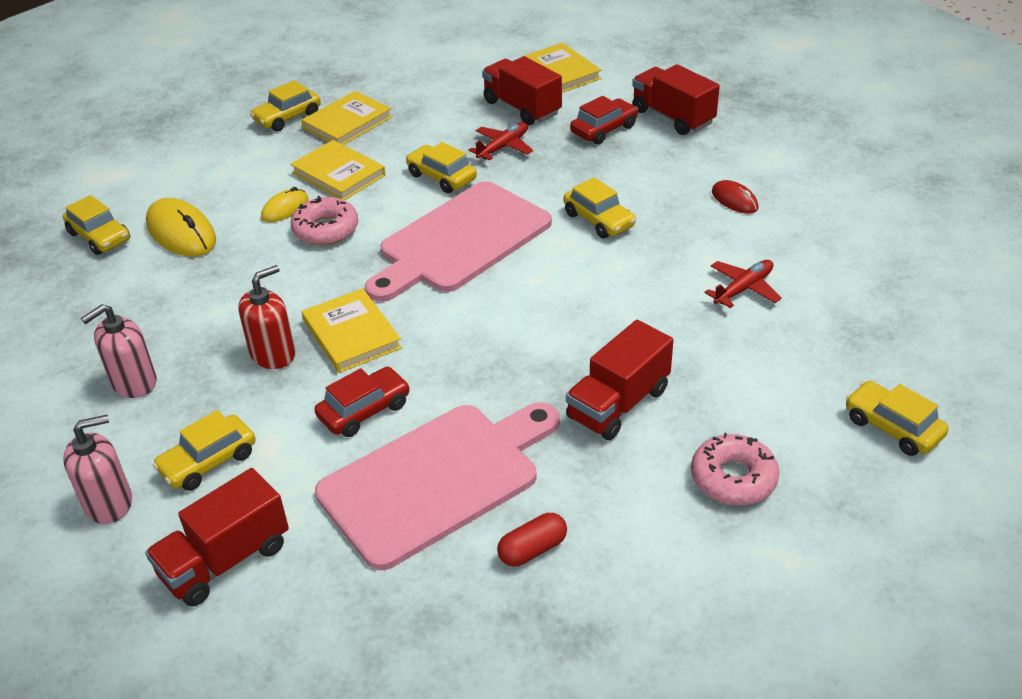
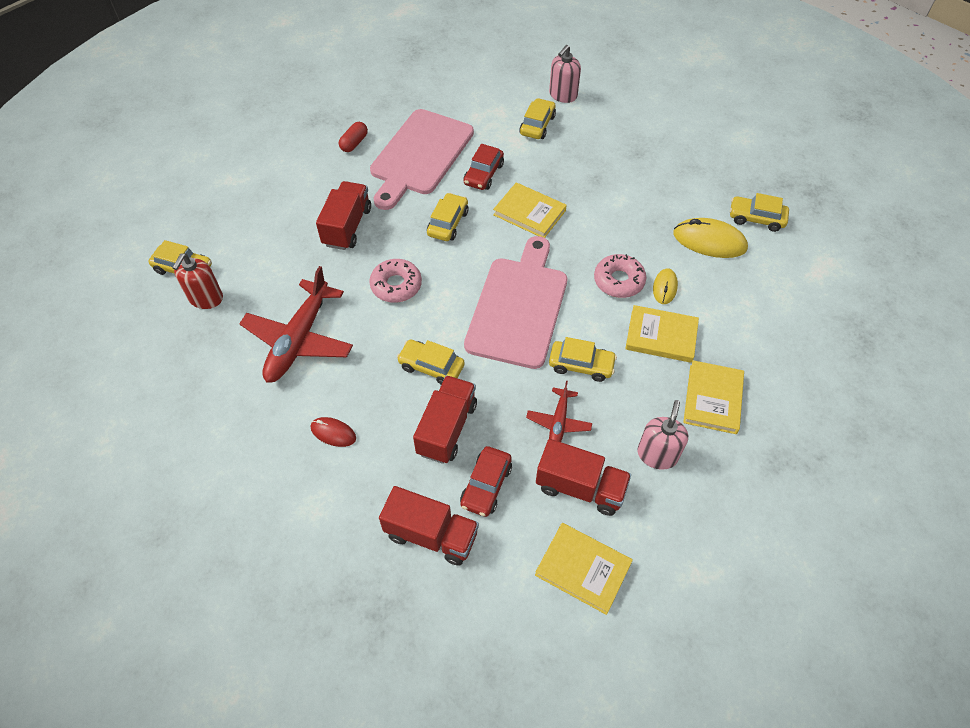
camera: 150 degrees right, 15 degrees up
(134, 382) = (618, 145): pink soap dispenser -> pink soap dispenser (657, 454)
(225, 560) = (488, 94): red truck -> red truck (447, 428)
(273, 354) = (562, 185): red soap dispenser -> red soap dispenser (206, 298)
(287, 117) = (768, 385): yellow car -> yellow car (448, 223)
(733, 478) = (268, 208): pink donut -> pink donut (396, 285)
(743, 289) = (299, 340): red plane -> red plane, size x1.92

